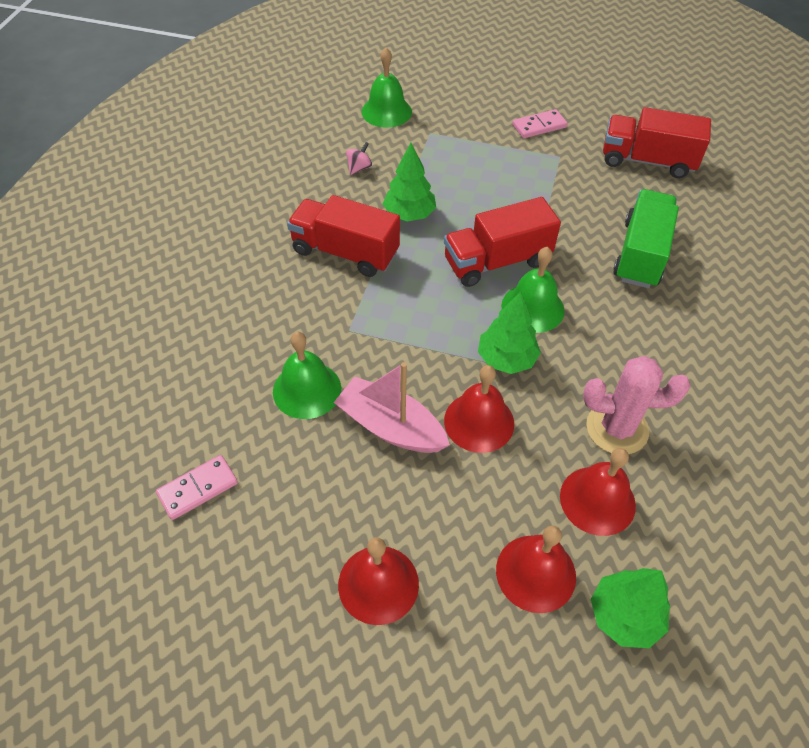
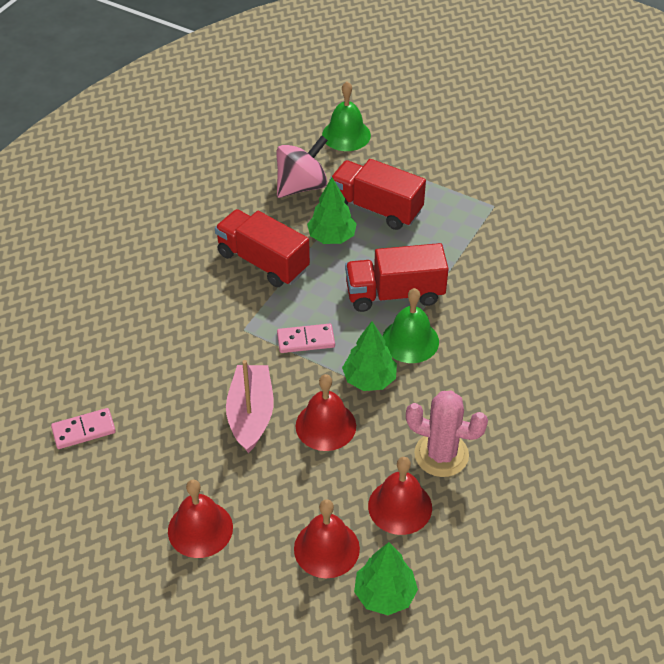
camera: 15 degrees right, 5 degrees down
(307, 390) = (192, 372): green bell -> none
(359, 168) = (301, 186): pink spinning top -> pink spinning top, size x2.25
(390, 427) = (251, 415): pink boat -> pink boat turned 45 degrees clockwise
(539, 126) = (487, 173): pink domino -> pink domino (306, 340)
(640, 254) = (530, 311): green truck -> none
(647, 161) = (578, 224): red truck -> red truck (376, 208)

